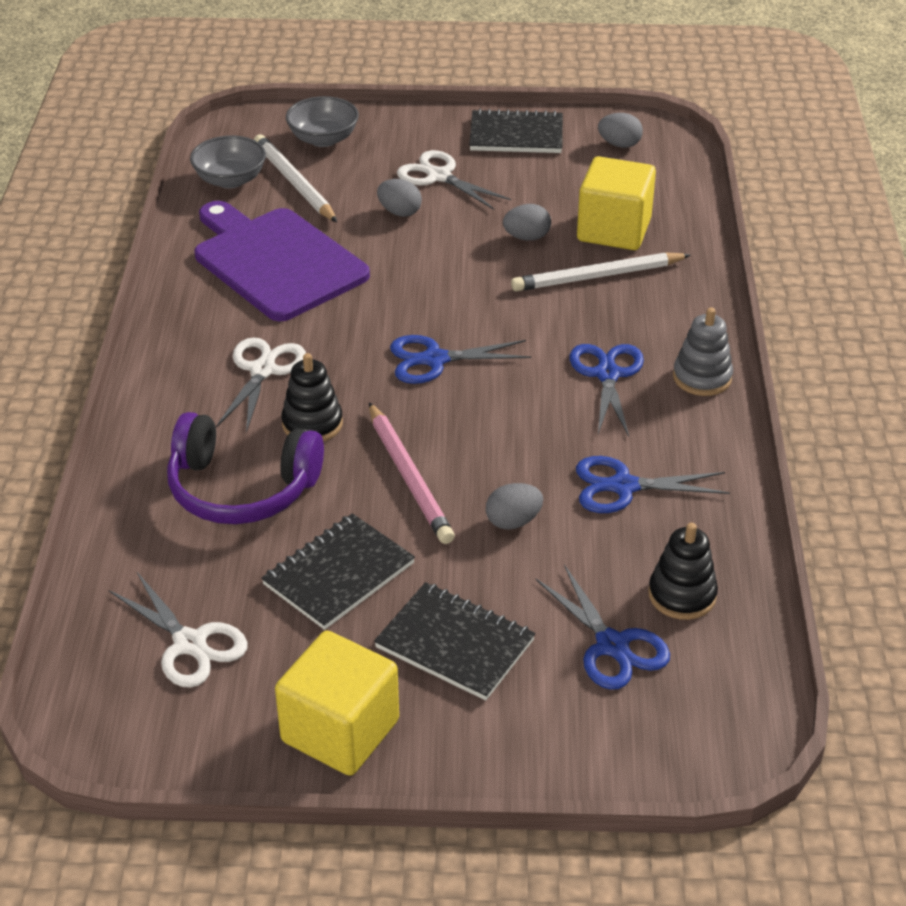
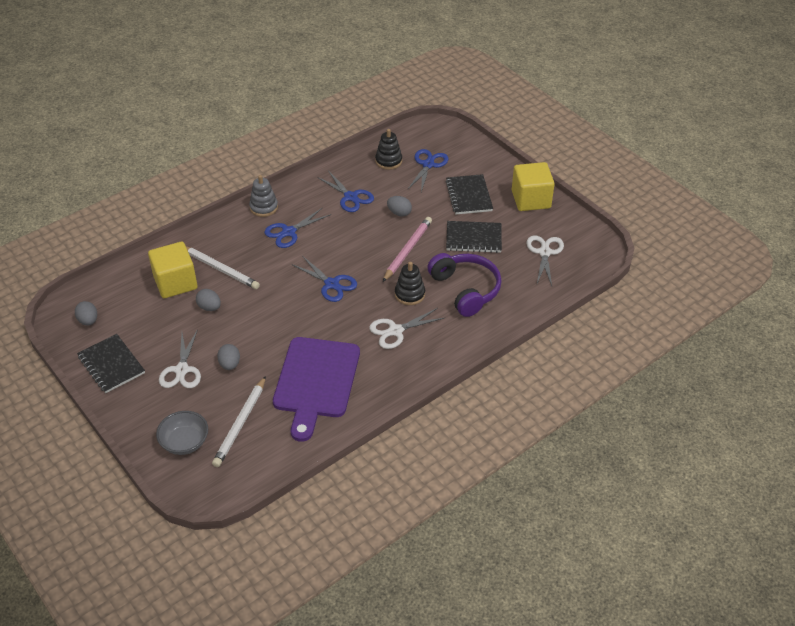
camera: 130 degrees left, 5 degrees up
(230, 180) = (263, 453): grey bowl -> none

